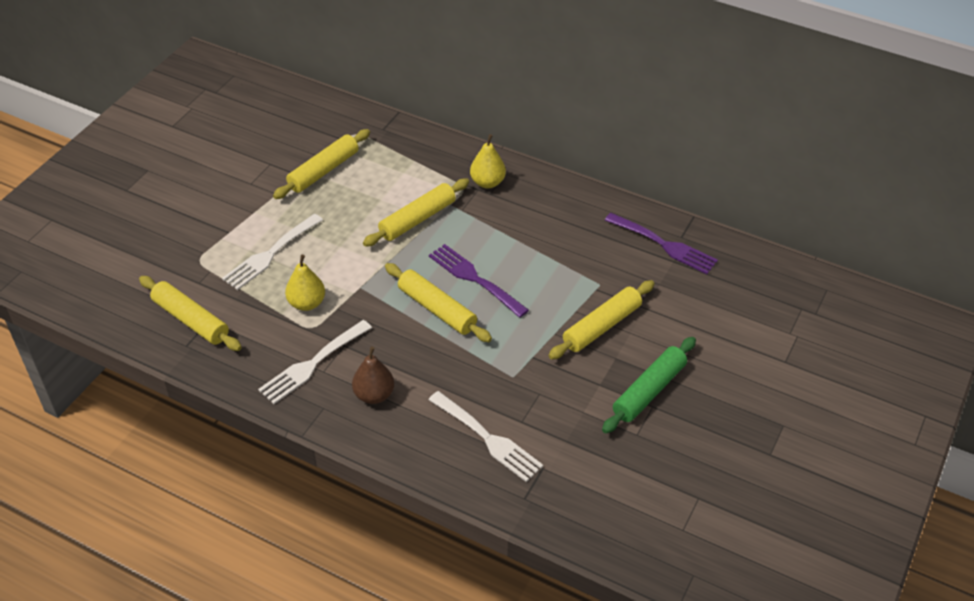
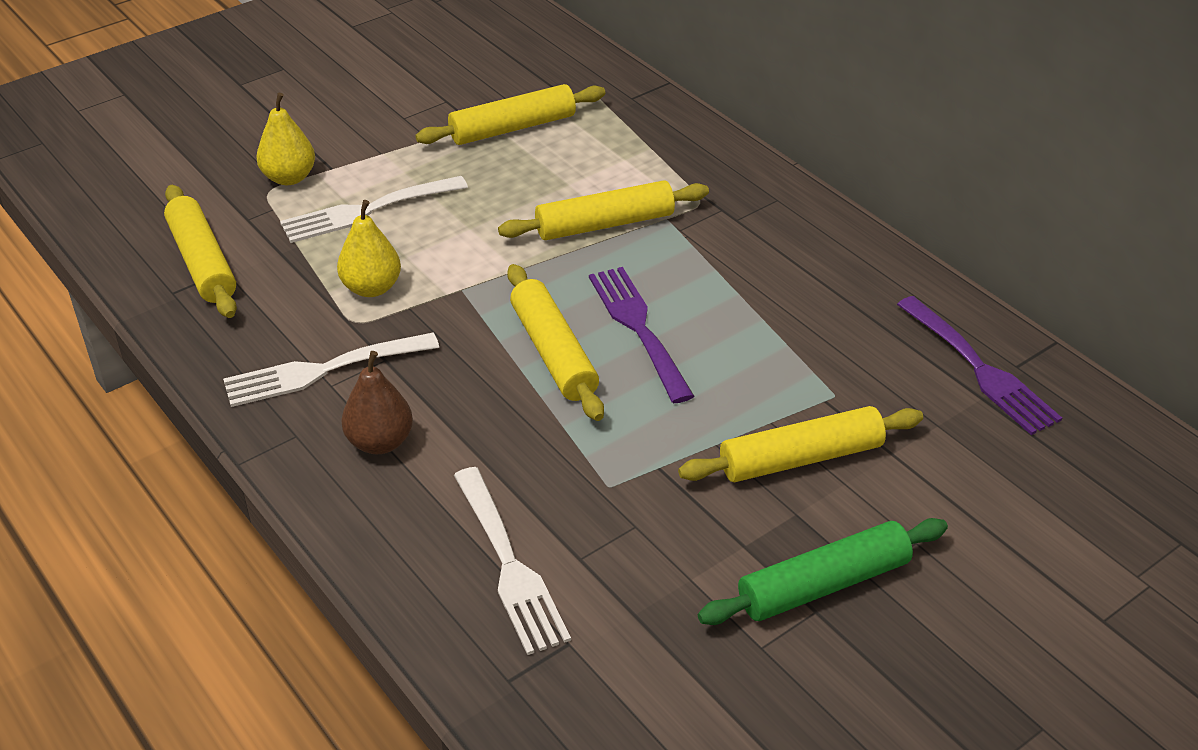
camera: 25 degrees right, 5 degrees down
(487, 182) = (742, 204): yellow pear -> yellow pear (289, 178)

